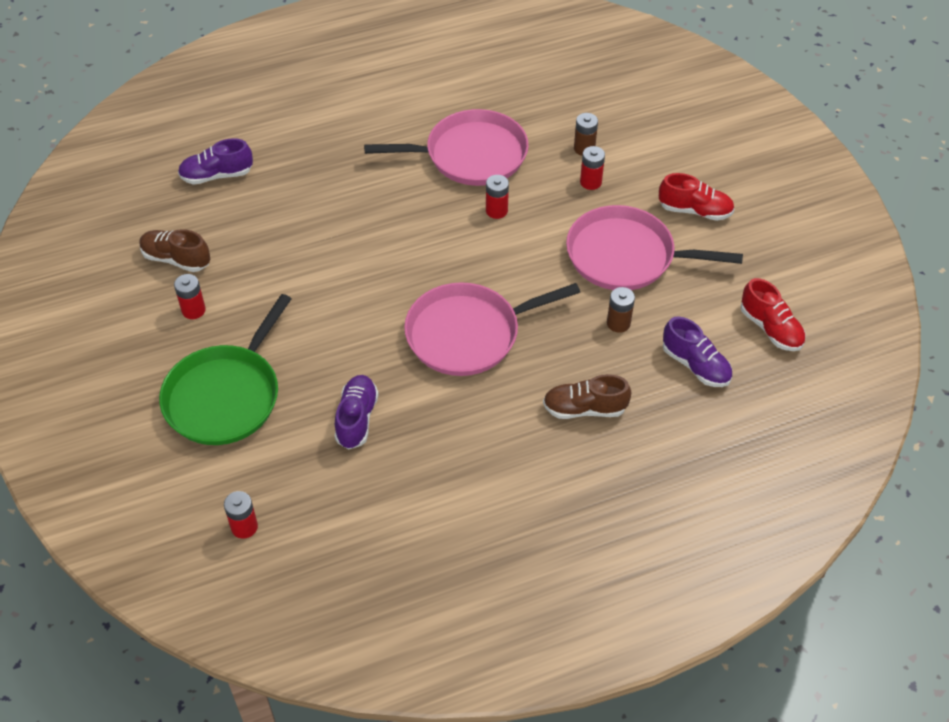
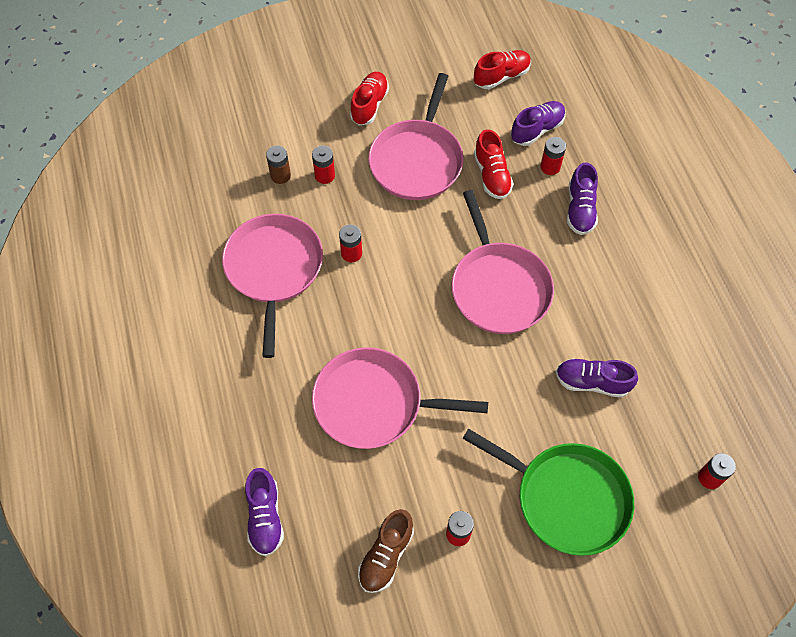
camera: 85 degrees left, 10 degrees up
(328, 240) = (374, 403): none -> pink pan
(584, 409) = (580, 209): brown shoe -> purple shoe
(618, 323) = (492, 175): brown battery -> red shoe
(641, 379) = (550, 167): none -> red battery

